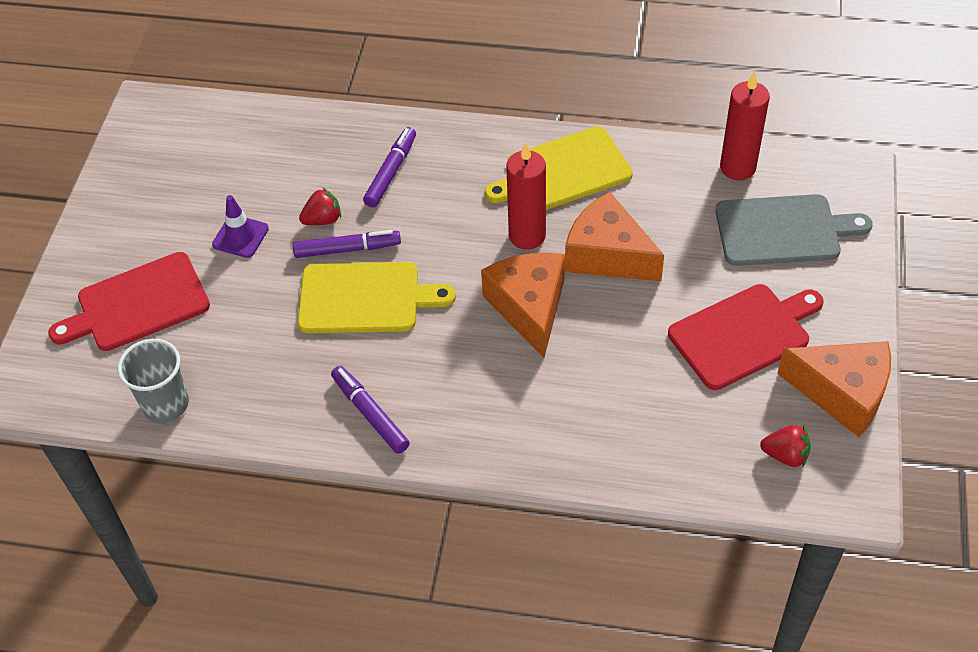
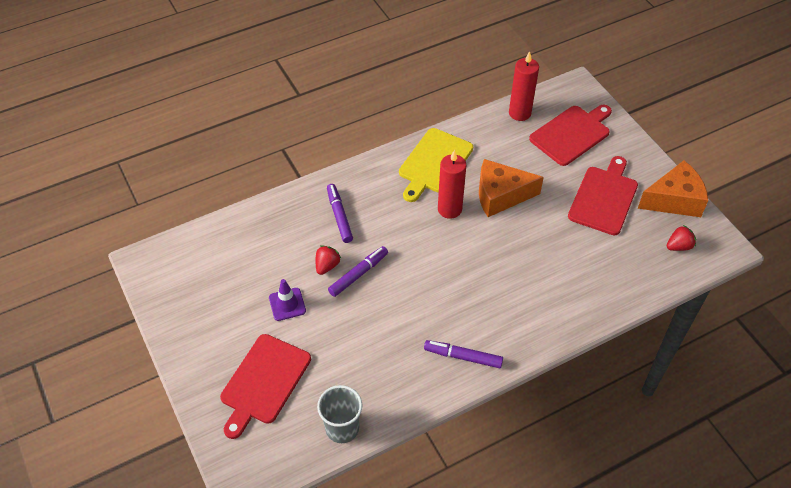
camera: 40 degrees left, 0 degrees up
(365, 298) = (396, 295): yellow cutting board -> none
(529, 307) = (488, 247): orange cheese -> none
(783, 230) = (571, 134): grey cutting board -> red cutting board

